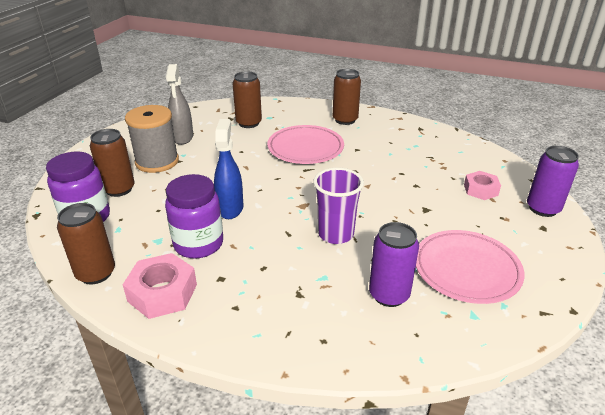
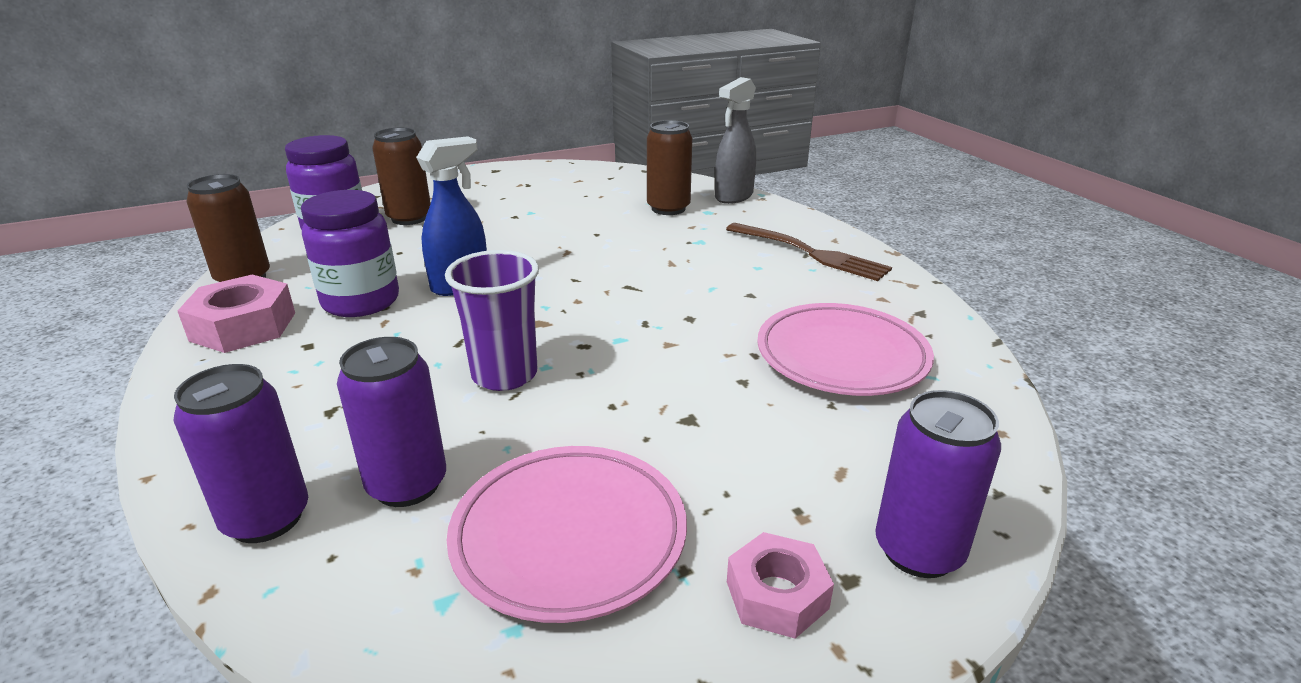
camera: 45 degrees right, 5 degrees down
(157, 161) = (493, 208): grey spool -> none
(183, 137) = (565, 196): grey spray bottle -> grey spray bottle (733, 196)
(305, 148) = (679, 263): pink plate -> pink plate (841, 356)
(345, 120) = (810, 253): brown can -> brown fork
(368, 344) = (266, 518): none -> purple can
(480, 190) = (846, 448): pink nut -> pink nut (776, 595)

